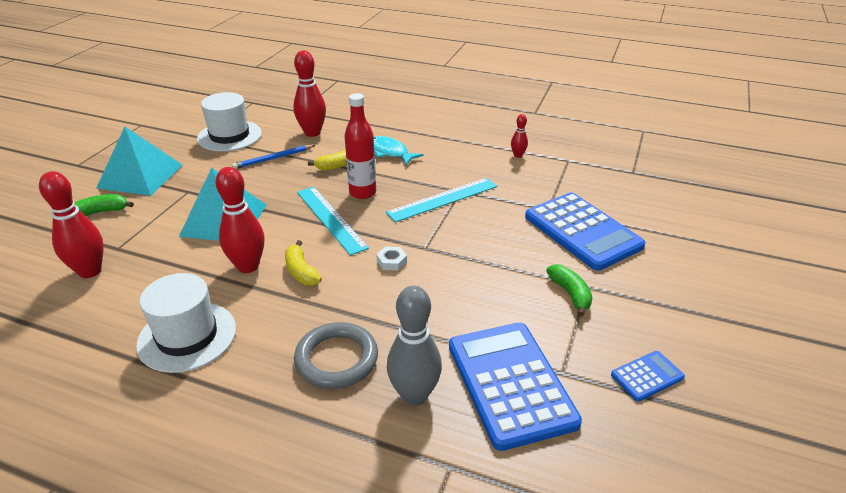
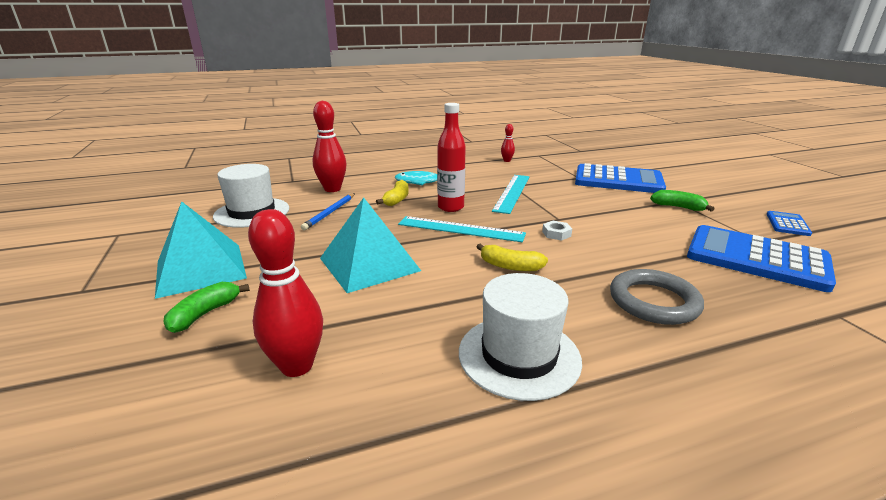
camera: 40 degrees left, 10 degrees down
(248, 266) = (460, 283): red bowling pin -> none
(414, 395) = (736, 292): grey bowling pin -> none

